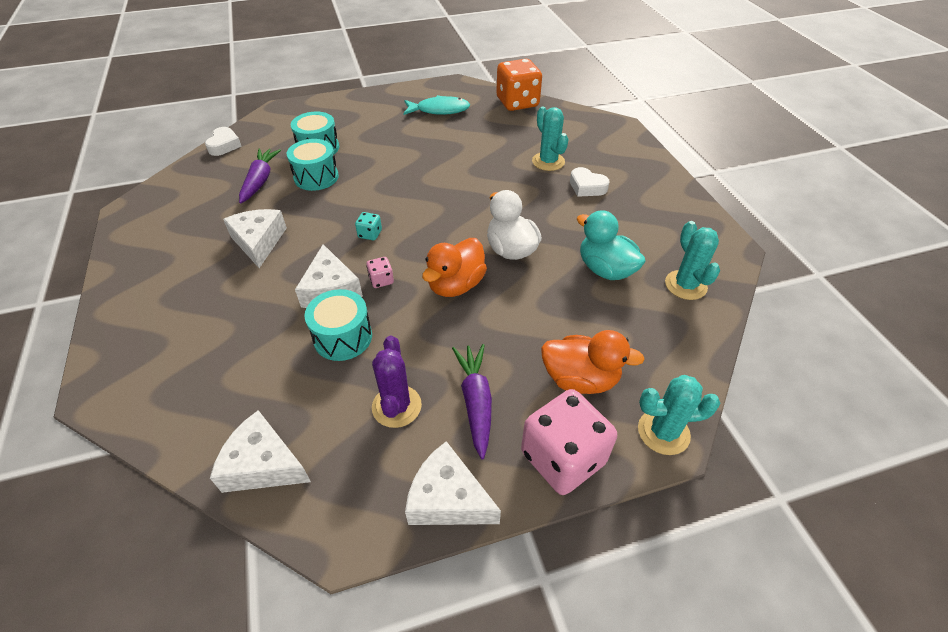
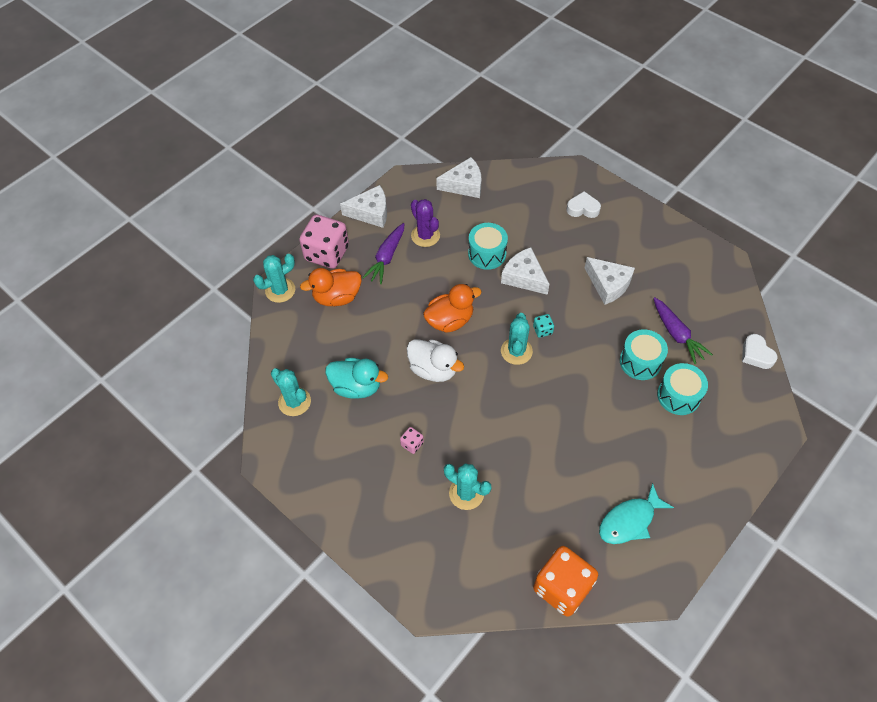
camera: 150 degrees right, 10 degrees up
(381, 280) = (500, 299): pink dice -> pink dice (412, 444)
(414, 229) = (516, 351): none -> turquoise cactus
(455, 285) = (450, 320): orange duck -> orange duck turned 60 degrees clockwise
(476, 401) = (386, 257): purple carrot -> purple carrot turned 60 degrees clockwise
(587, 187) = (413, 475): white heart -> white heart (583, 208)

